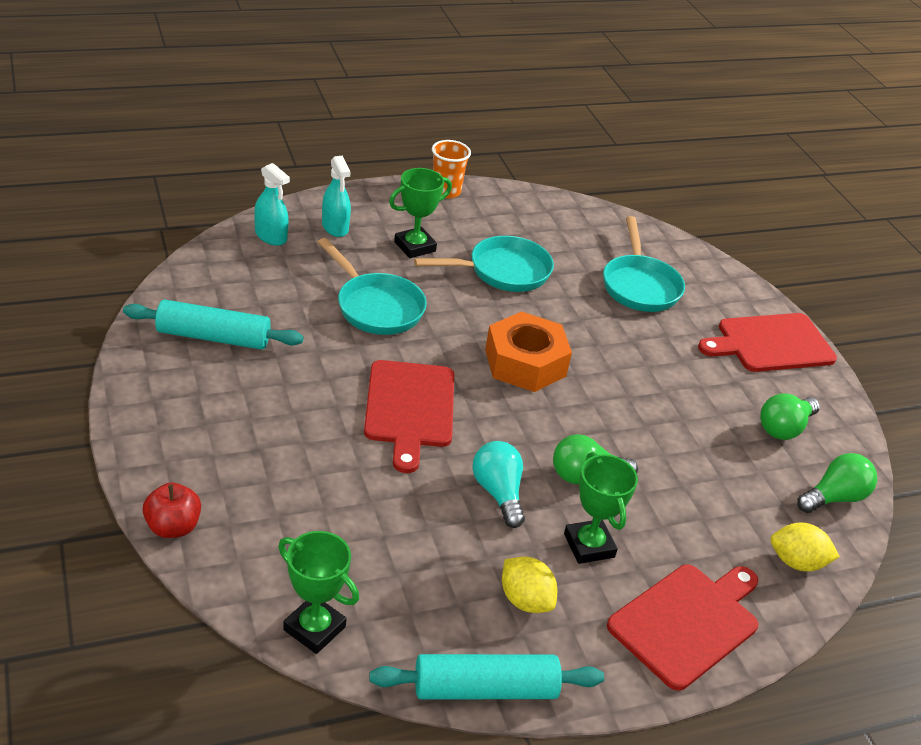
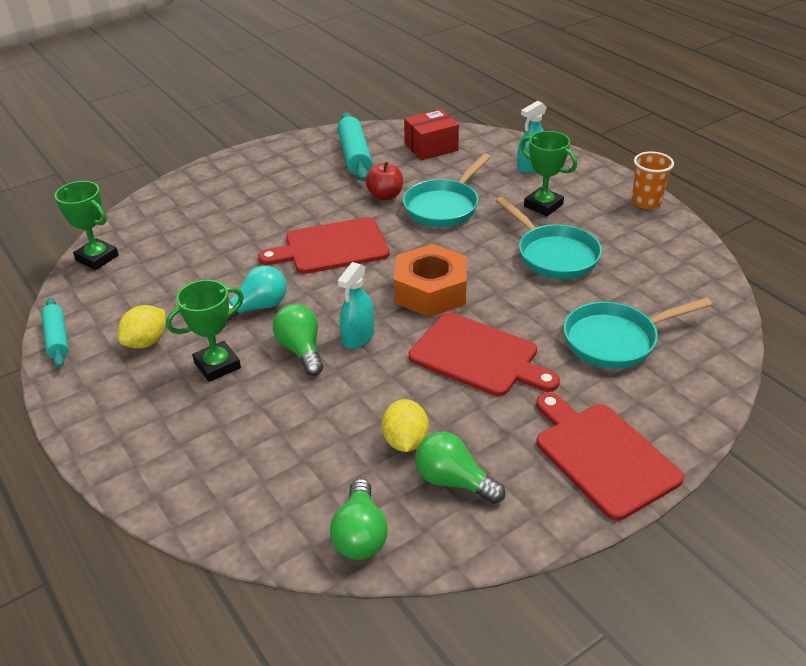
camera: 80 degrees right, 0 degrees up
(173, 527) = (167, 190): red apple -> red apple (385, 196)
(240, 275) = (431, 147): none -> red box
(271, 236) = (490, 146): turquoise spray bottle -> turquoise spray bottle (358, 337)
(314, 628) = (97, 258): green trophy -> green trophy turned 75 degrees counterclockwise
(485, 688) = (57, 338): turquoise rolling pin -> turquoise rolling pin, size x0.64
(687, 623) = (146, 437): red cutting board -> red cutting board (478, 356)
(796, 562) = (247, 509): yellow lemon -> yellow lemon (405, 441)
(834, 497) = (360, 535): green light bulb -> green light bulb turned 45 degrees clockwise

